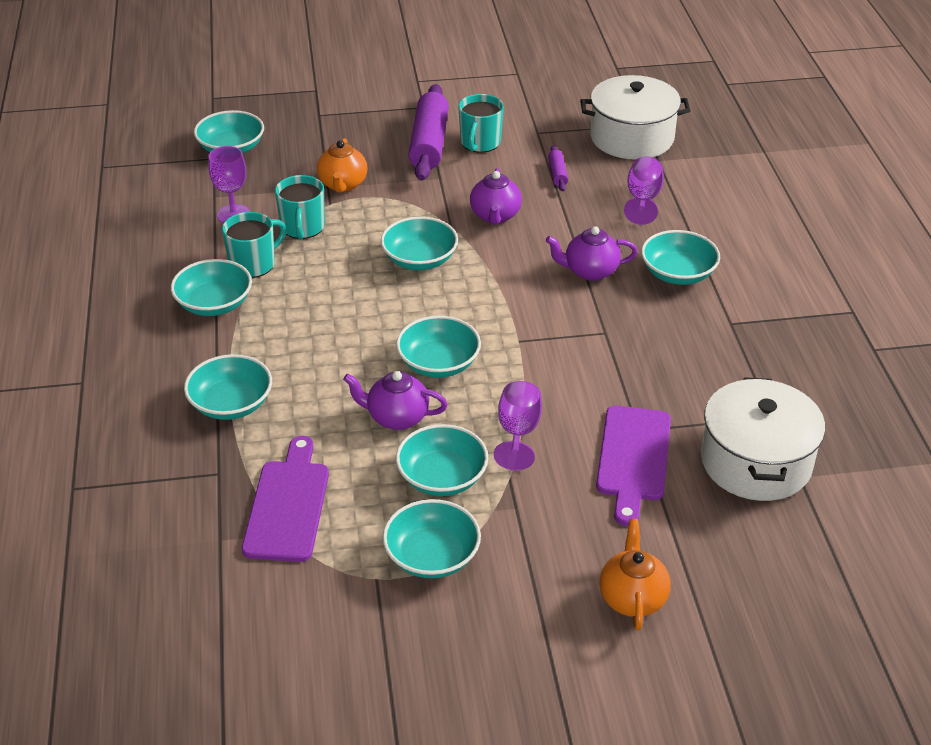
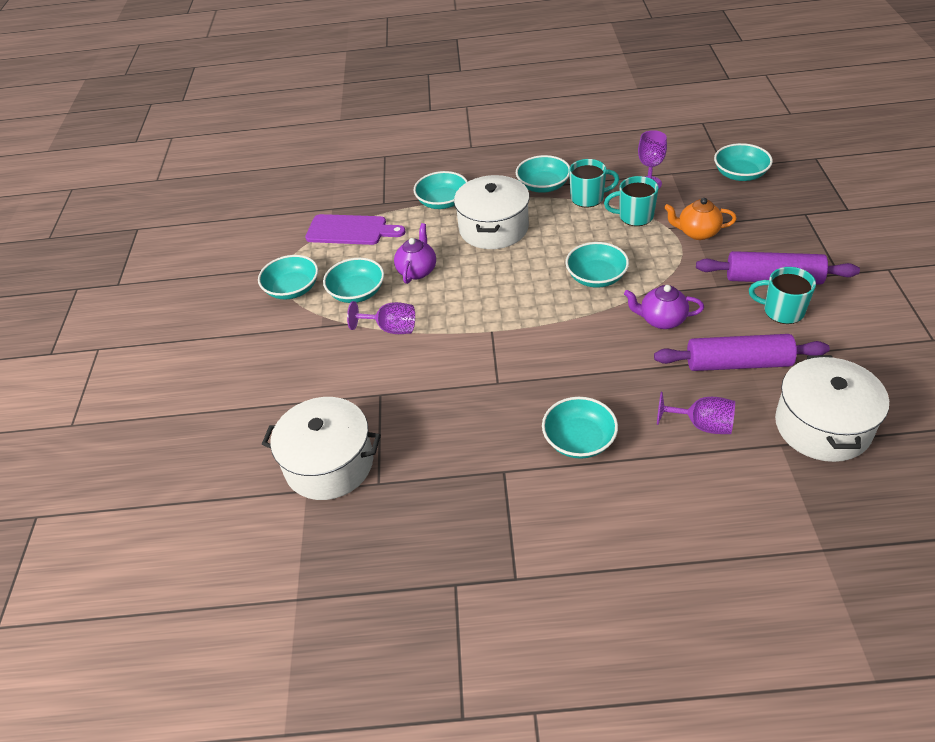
camera: 100 degrees right, 5 degrees up
(254, 264) = (588, 198): turquoise mug -> turquoise mug turned 60 degrees counterclockwise
(307, 348) = (493, 228): none -> white pot
(438, 363) = (470, 289): turquoise bowl -> none
(557, 174) = (738, 363): purple rolling pin -> purple rolling pin, size x2.21
(590, 271) = (581, 378): purple teapot -> none
(632, 598) = (227, 378): orange teapot -> none
(633, 458) = (351, 389): purple cutting board -> none

